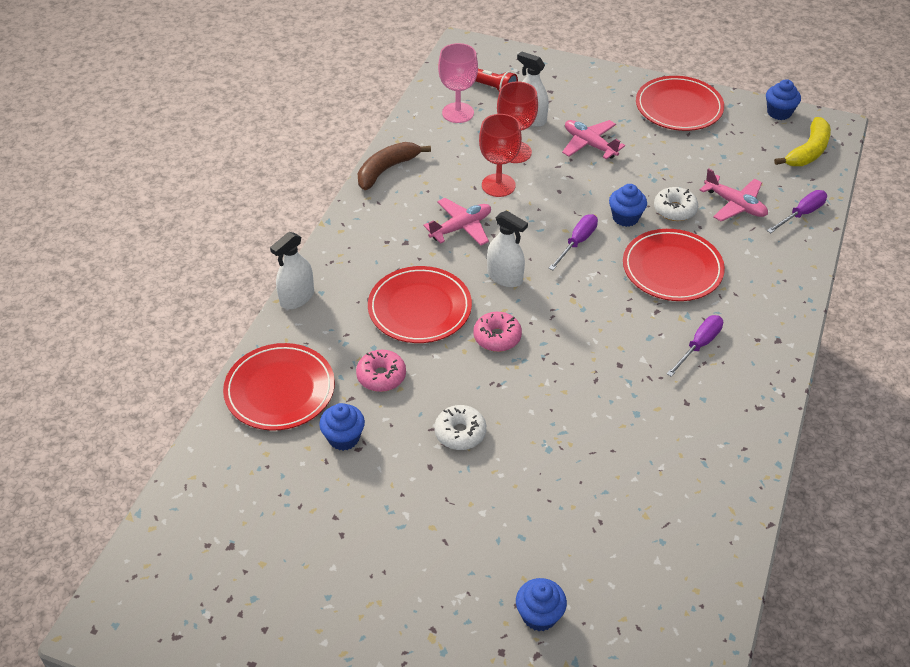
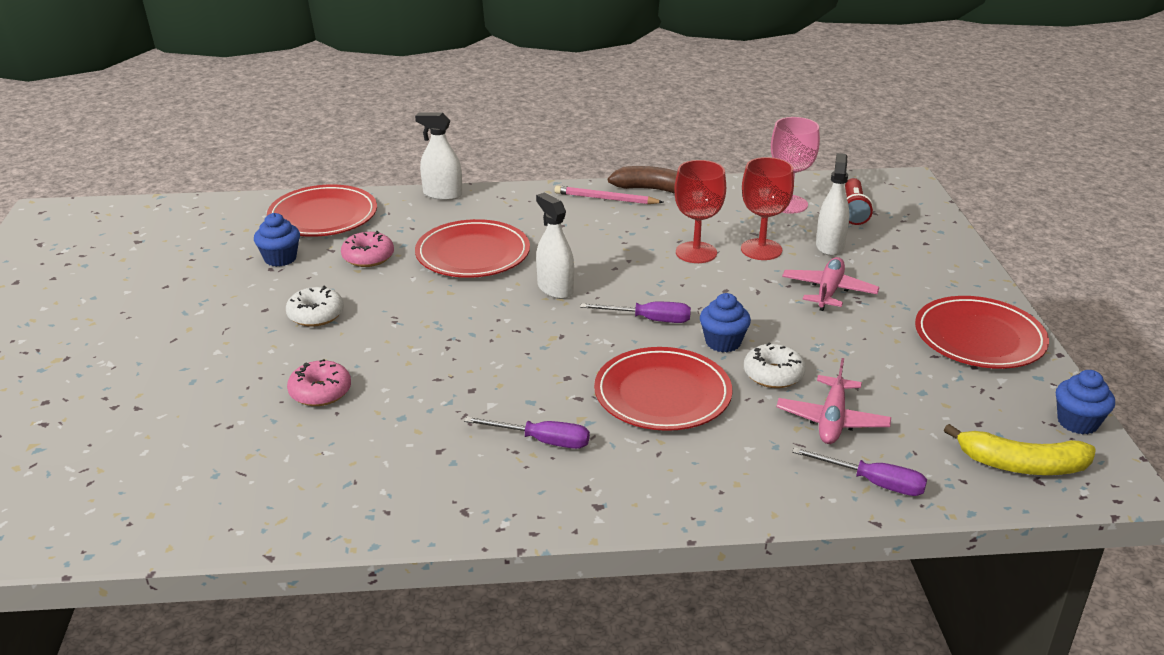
camera: 65 degrees right, 15 degrees down
(379, 202) = (606, 199): none -> pink pencil
(461, 227) = (609, 248): pink plane -> none
(497, 337) = (462, 304): pink donut -> pink donut (320, 392)
(505, 277) = (555, 289): white spray bottle -> white spray bottle turned 135 degrees clockwise
(539, 615) = (93, 414): blue cupcake -> none

